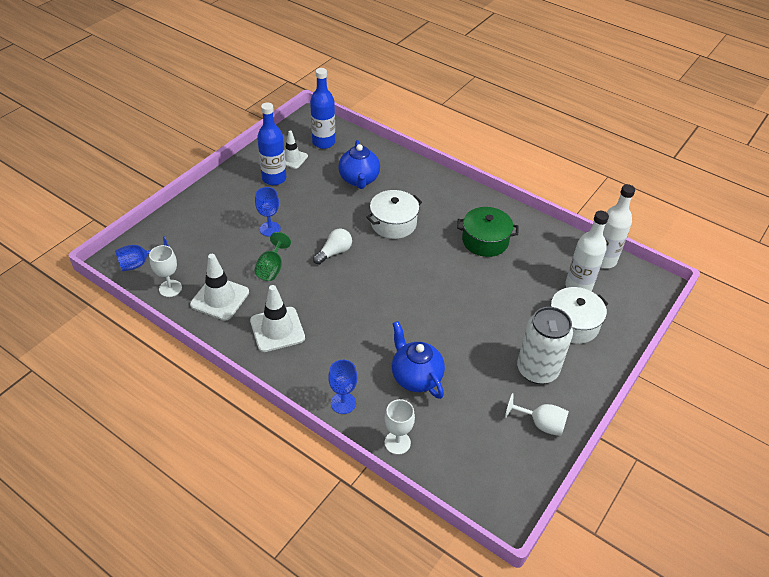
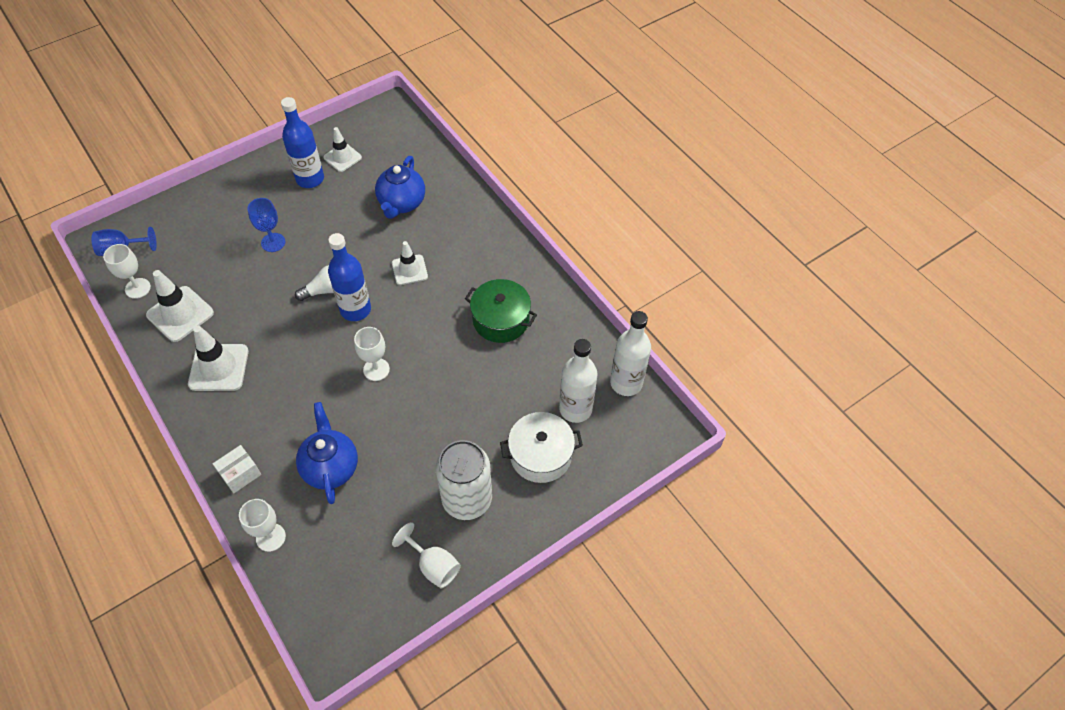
camera: 20 degrees right, 10 degrees up
(272, 268) = (250, 292): green goblet -> none
(323, 142) = (388, 144): blue bottle -> blue bottle (355, 309)
(343, 403) = (240, 474): blue goblet -> white box
(393, 223) = (409, 270): white pot -> white traffic cone
(409, 298) = (376, 369): none -> white goblet

